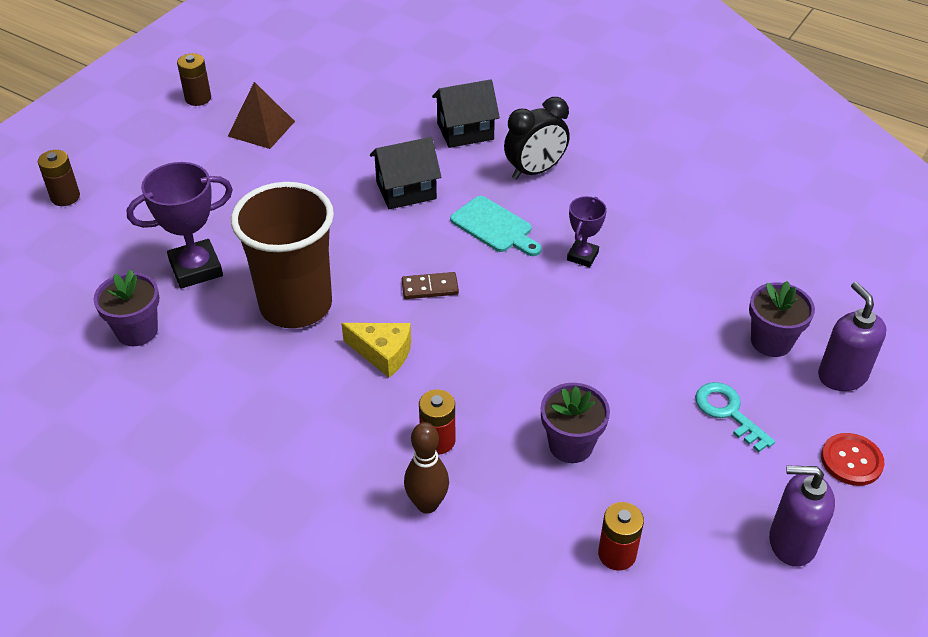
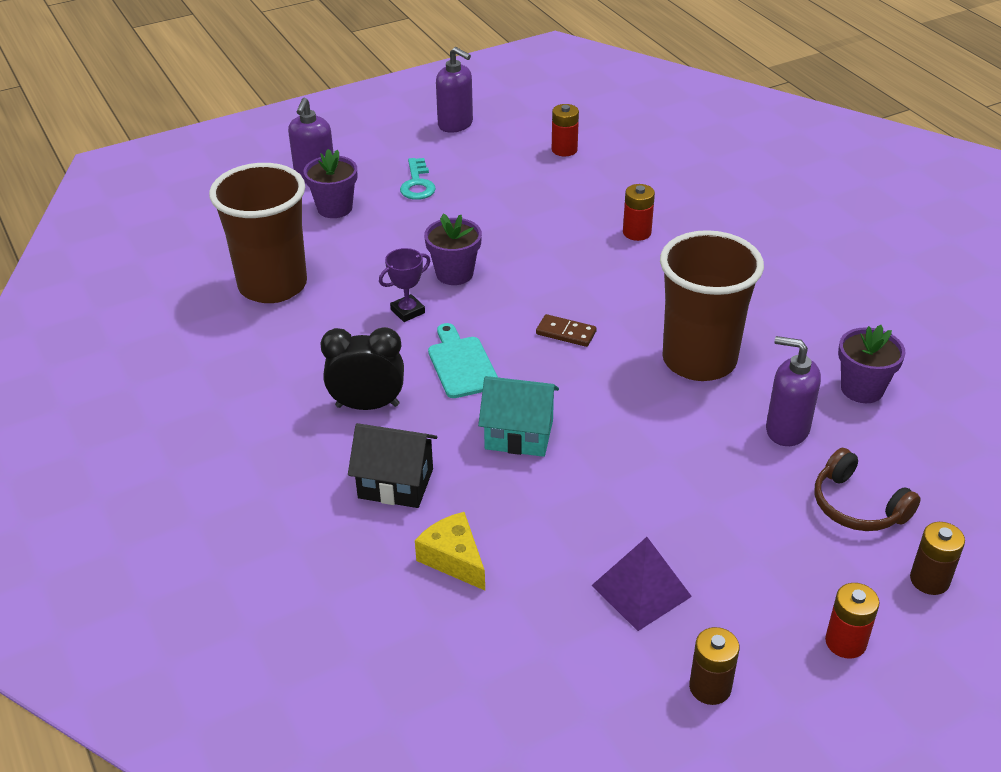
camera: 150 degrees left, 5 degrees down
(119, 144) = (845, 642): none -> red battery
(125, 228) = (857, 506): none -> brown headphones
(196, 268) = (786, 430): purple trophy -> purple soap dispenser
(261, 128) = (641, 591): brown pyramid -> purple pyramid
(383, 353) = (642, 298): yellow cheese -> yellow cheese (453, 559)
(406, 190) = (519, 434): black house -> turquoise house
(427, 504) = (668, 204): brown bowling pin -> none
(571, 445) = (543, 202): purple flower pot -> purple flower pot (454, 274)
(720, 236) = (273, 285): none -> brown cup
(851, 460) = (371, 141): red button -> none

